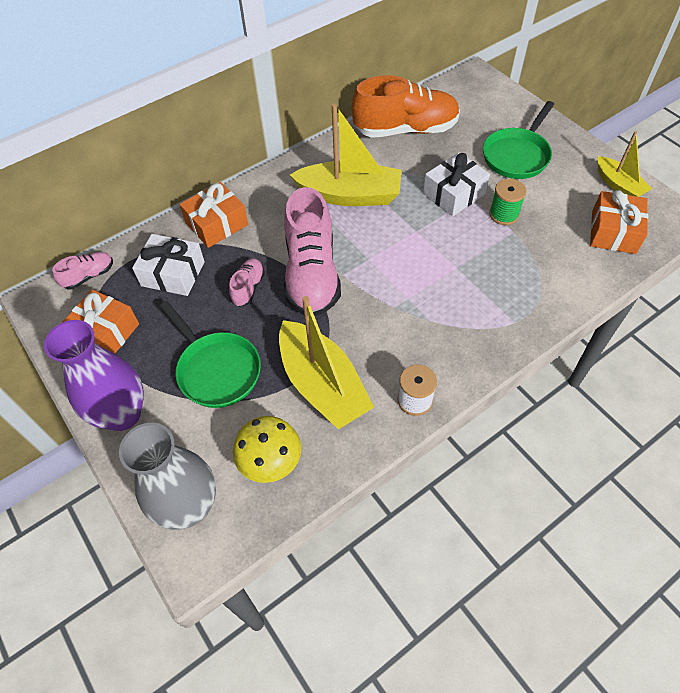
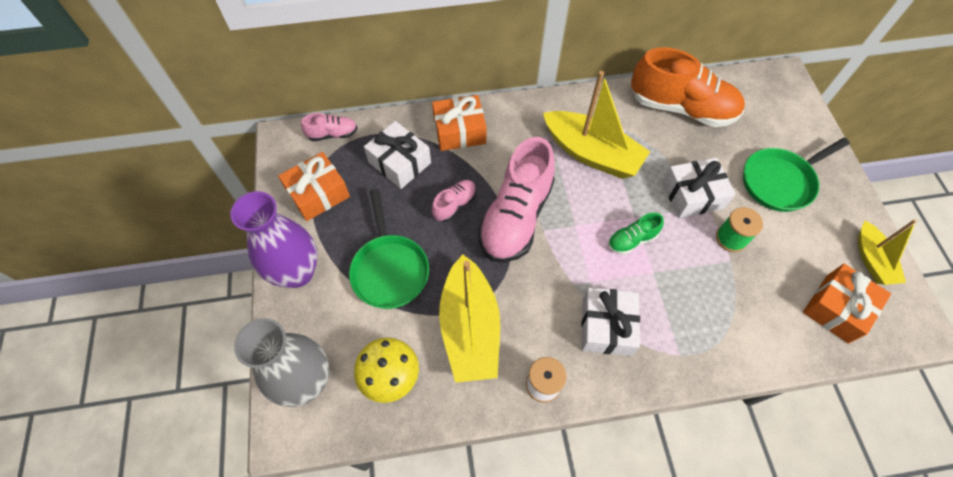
camera: 25 degrees right, 5 degrees up
(424, 250) = (631, 240): none -> green shoe
(442, 328) = (606, 326): none -> white gift

